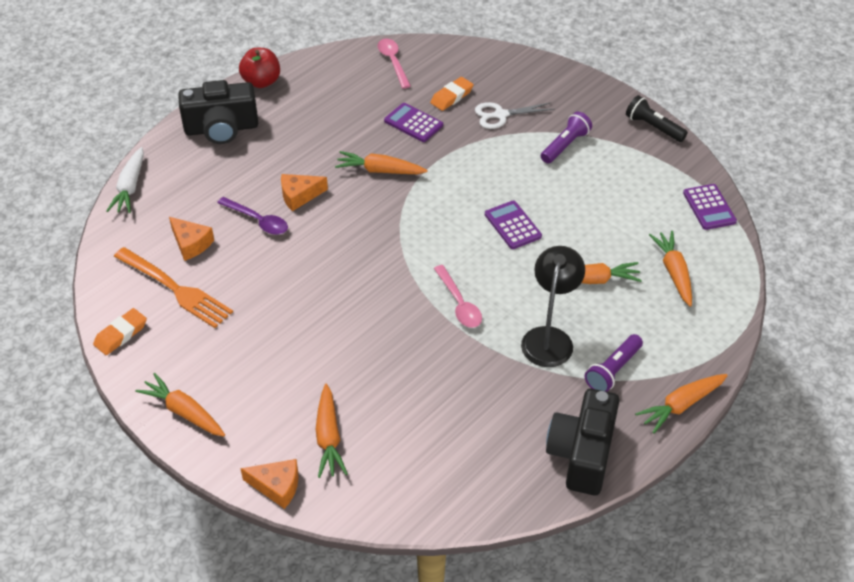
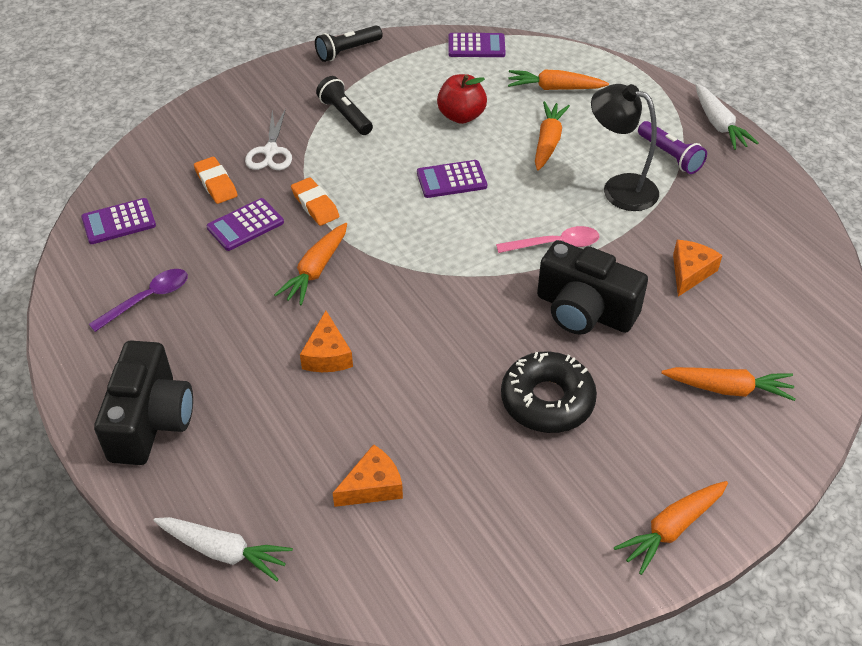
camera: 75 degrees left, 0 degrees up
(121, 334) = (521, 591): orange eraser -> orange eraser (315, 205)
(175, 289) = (453, 515): orange fork -> none
(258, 221) = (357, 404): purple spoon -> purple spoon (148, 299)
(261, 81) = (75, 361): red apple -> red apple (461, 116)
(277, 486) = (793, 447): orange cheese -> orange cheese (690, 272)
(287, 323) = (547, 400): none -> black donut
(393, 62) = (119, 222): pink spoon -> purple calculator
(565, 145) = (345, 115): purple flashlight -> black flashlight
(582, 454) = (769, 199): black camera -> black camera (584, 311)
(681, 405) = (719, 124): orange carrot -> white carrot

